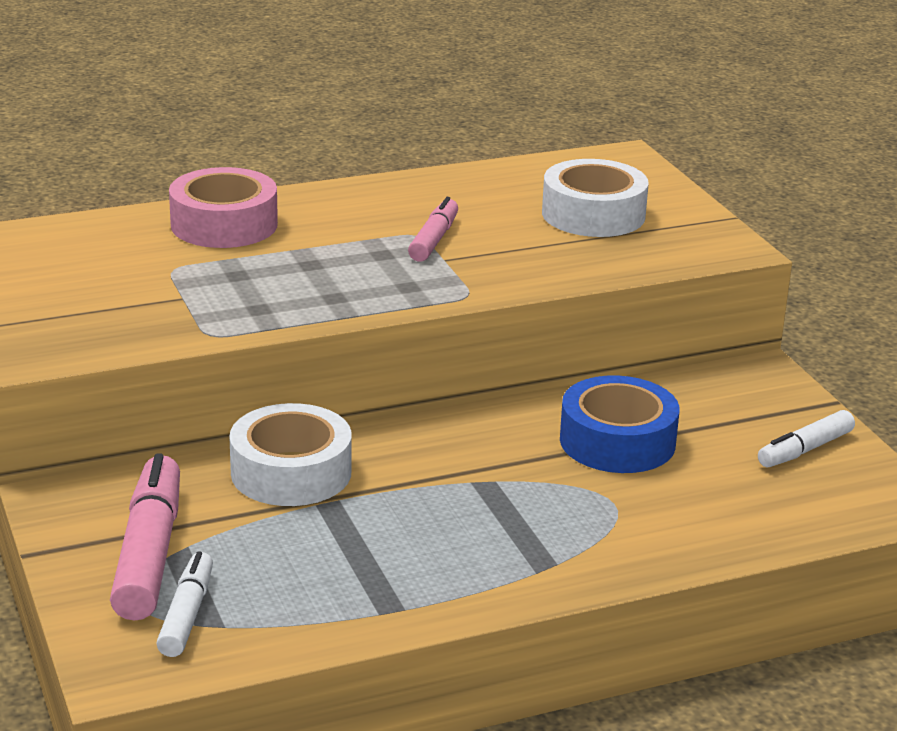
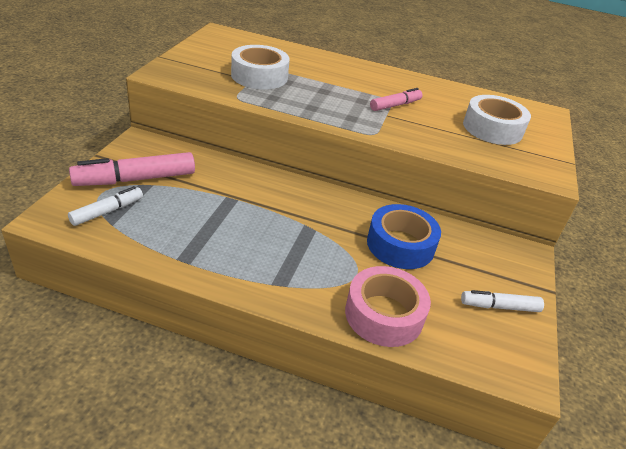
camera: 35 degrees right, 10 degrees up
(149, 553) = (135, 179): pink marker -> pink marker turned 150 degrees counterclockwise
(224, 224) = (315, 62): pink tape -> pink tape (384, 314)
(291, 472) = (236, 178): white tape -> white tape (259, 76)

